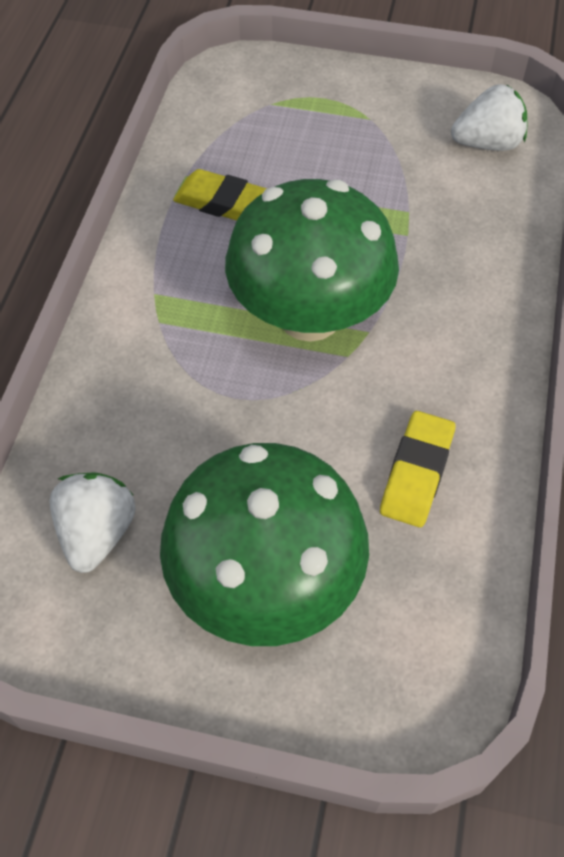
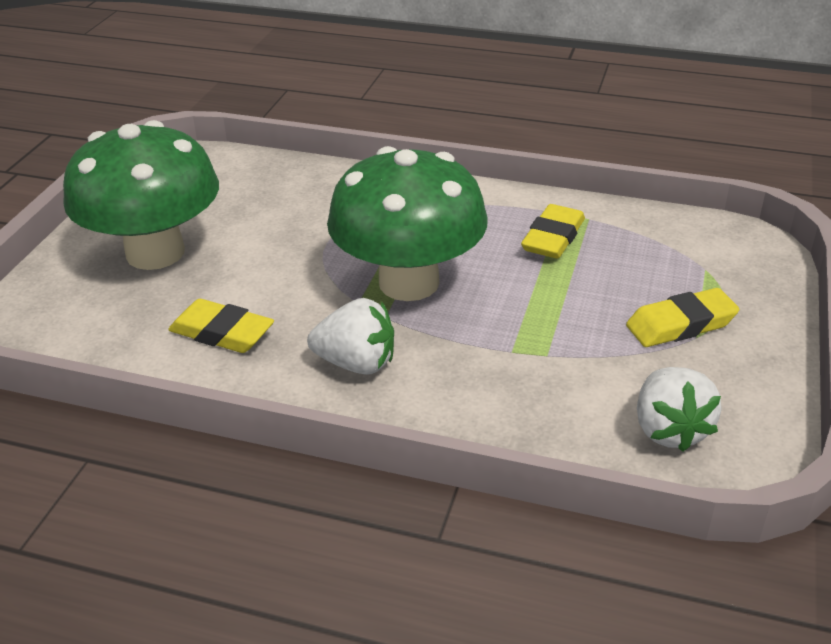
camera: 95 degrees right, 20 degrees down
(97, 532) = (226, 185): white strawberry -> white strawberry (356, 363)
(355, 126) = (681, 325): none -> yellow eraser

